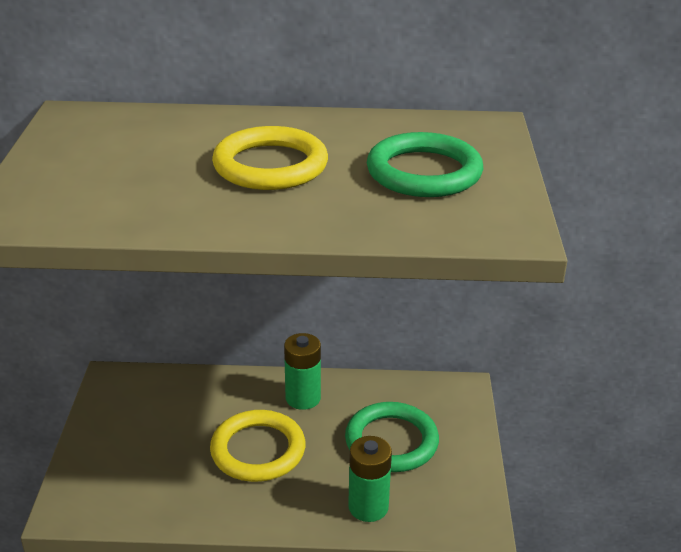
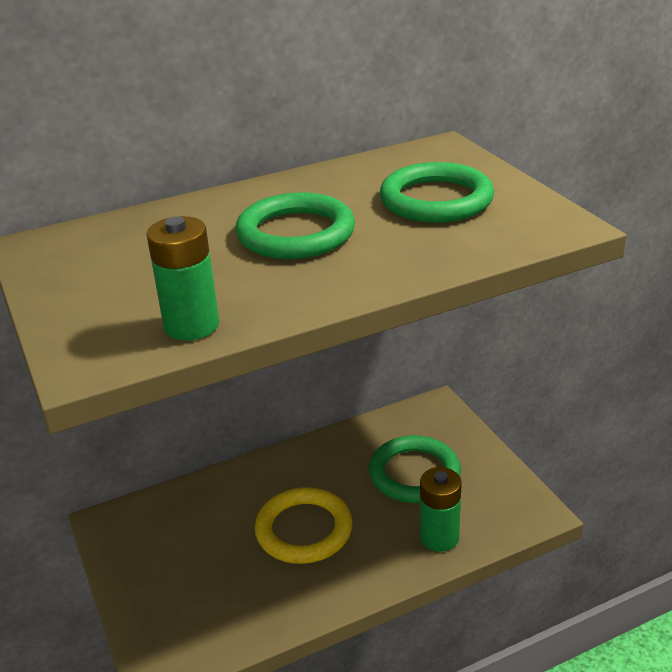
camera: 25 degrees left, 0 degrees up
(270, 165) = (296, 233): yellow ring -> green ring
(303, 398) = (308, 467): green battery -> green battery (191, 325)

